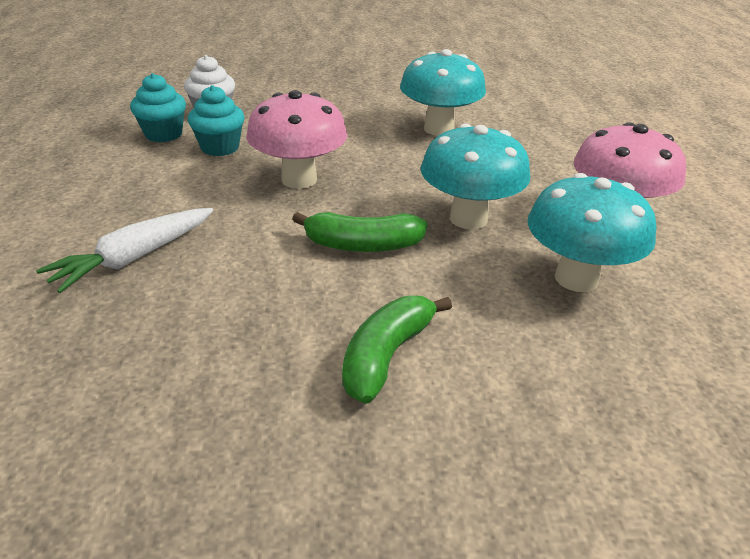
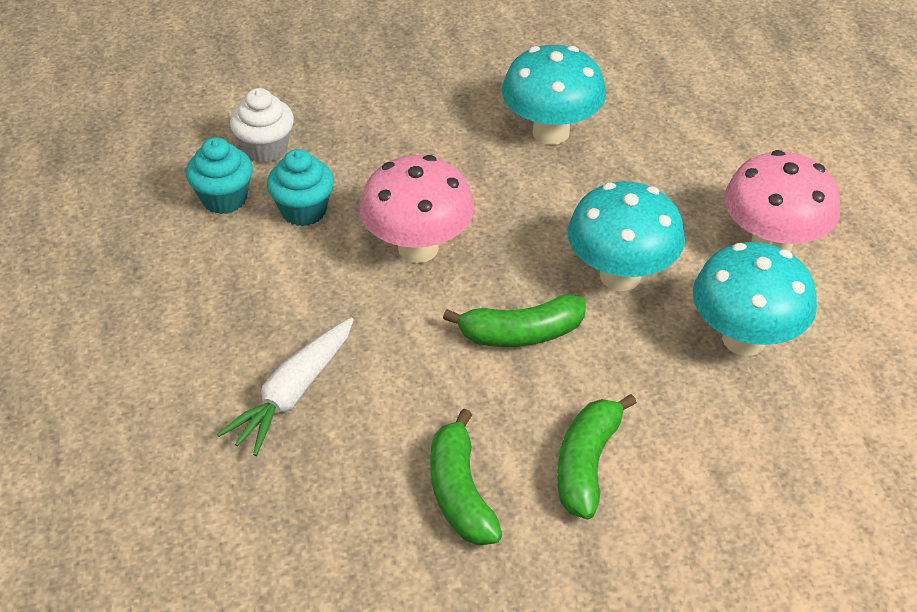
camera: 10 degrees left, 10 degrees up
(245, 359) = (460, 492): none -> green banana

